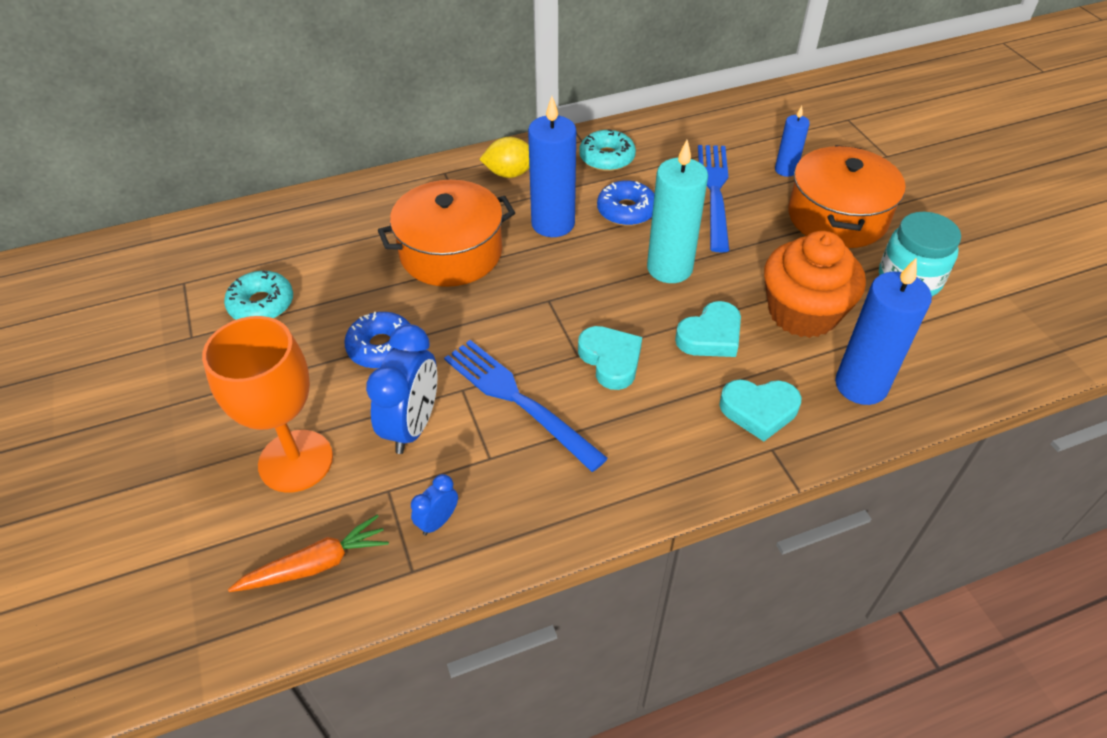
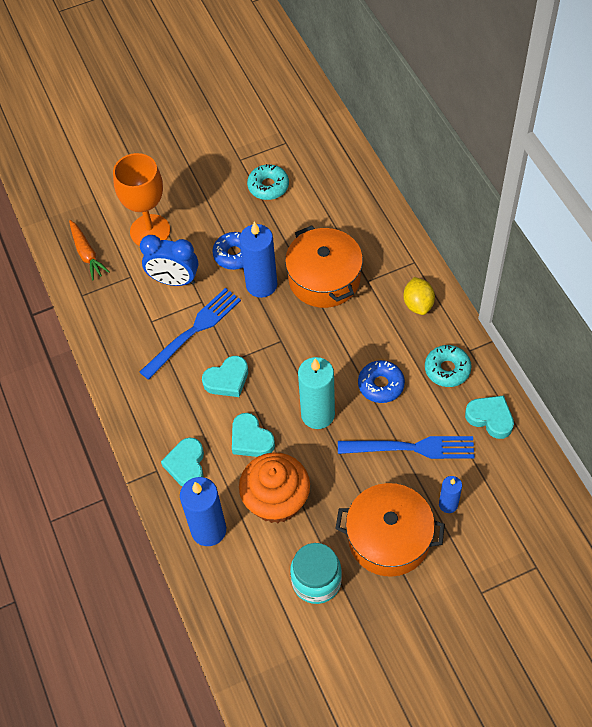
camera: 90 degrees right, 10 degrees up
(438, 521) = (110, 302): blue clock -> none
(553, 224) = (361, 337): blue candle -> blue candle (261, 285)
(672, 133) = (490, 418): none -> turquoise heart

